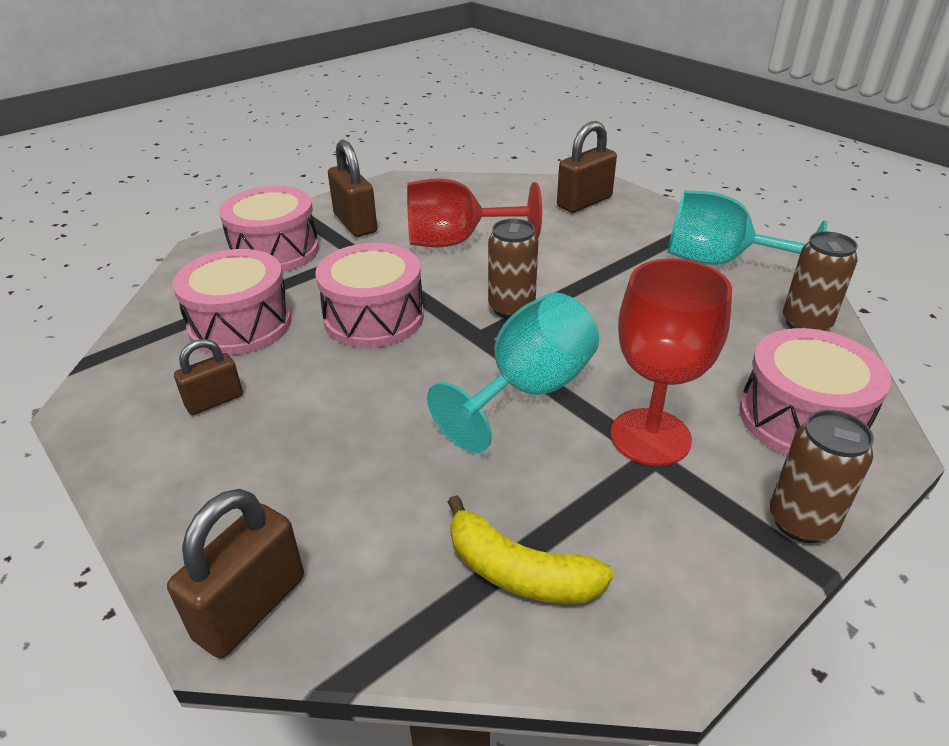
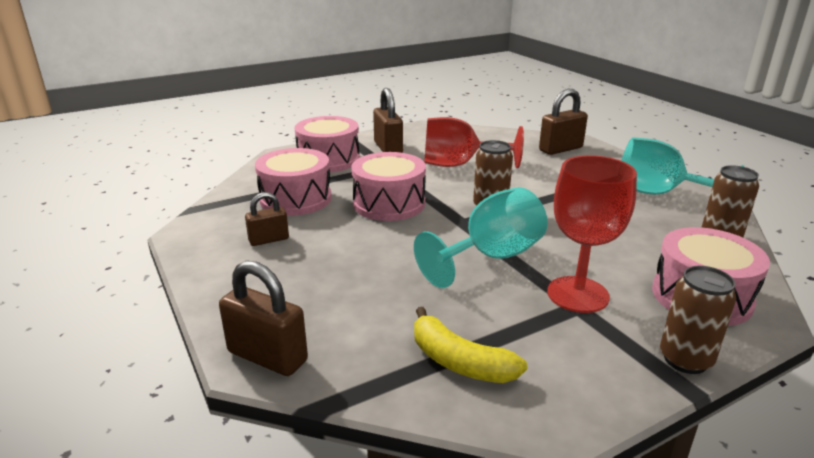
camera: 10 degrees right, 10 degrees down
(250, 607) = (267, 356): brown padlock -> brown padlock turned 75 degrees clockwise

